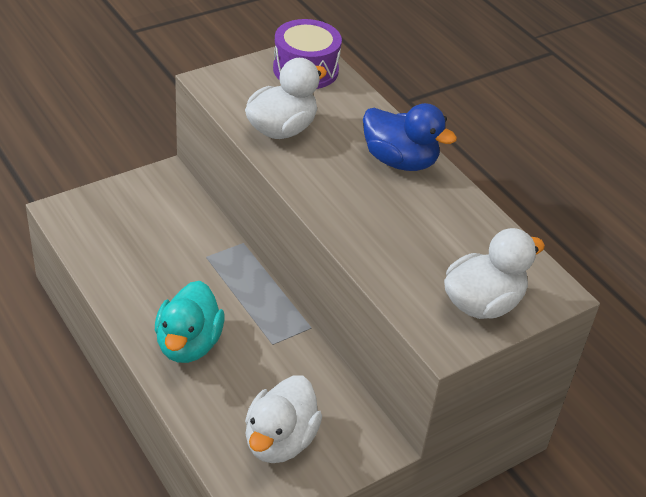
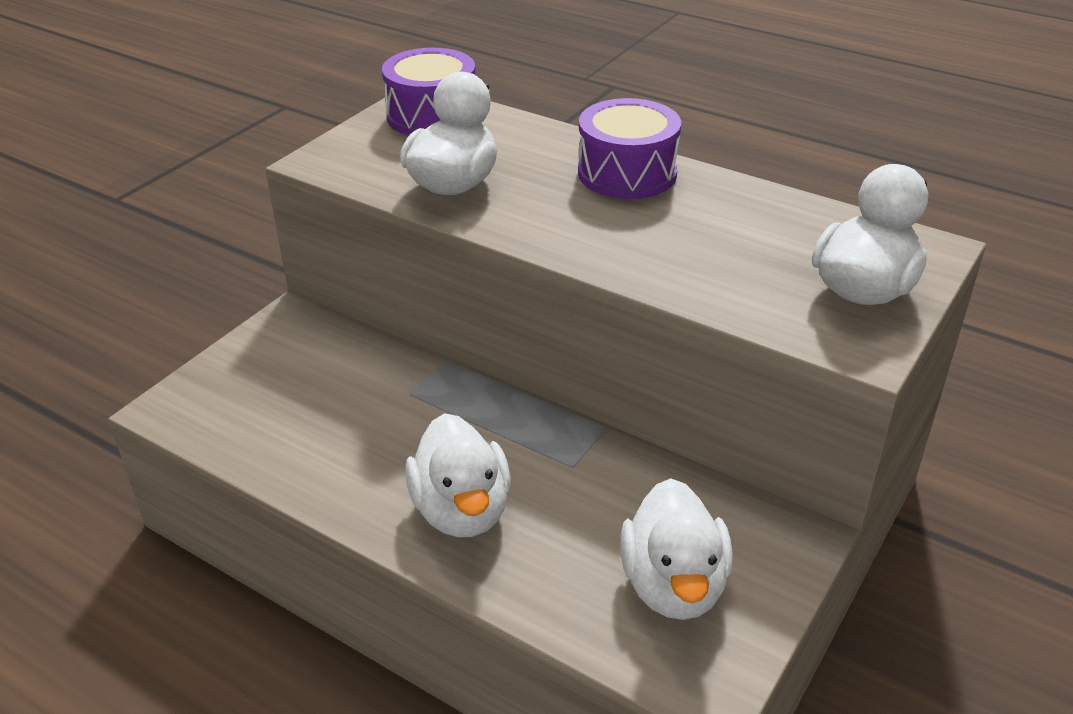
camera: 20 degrees left, 5 degrees down
(188, 344) = (462, 510): turquoise duck -> white duck
(400, 161) = (627, 173): blue duck -> purple drum

